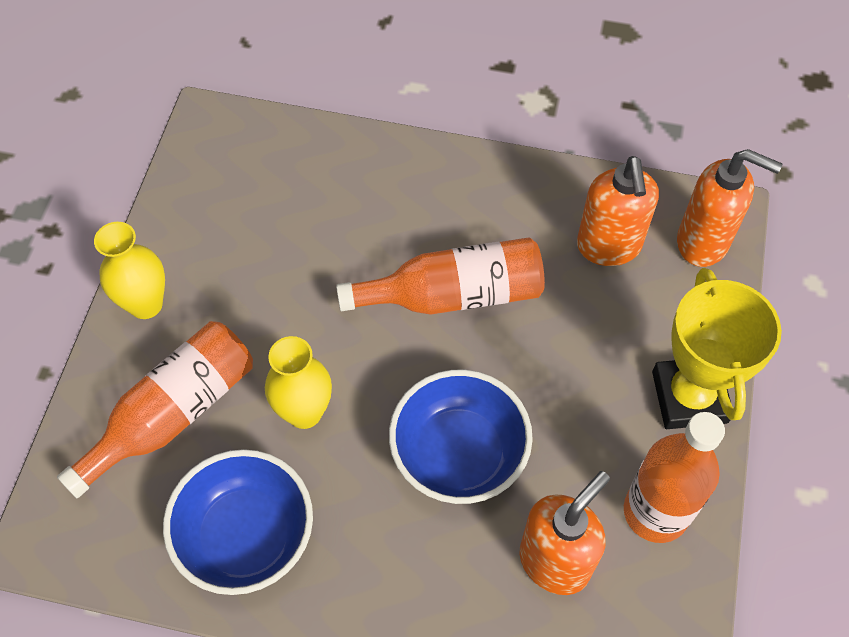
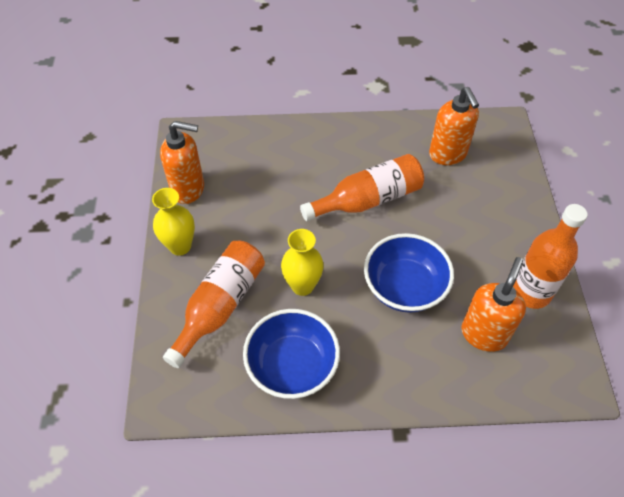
camera: 15 degrees left, 5 degrees down
(689, 397) = (525, 225): yellow trophy -> none
(703, 242) = (500, 141): orange soap dispenser -> orange soap dispenser (188, 189)

